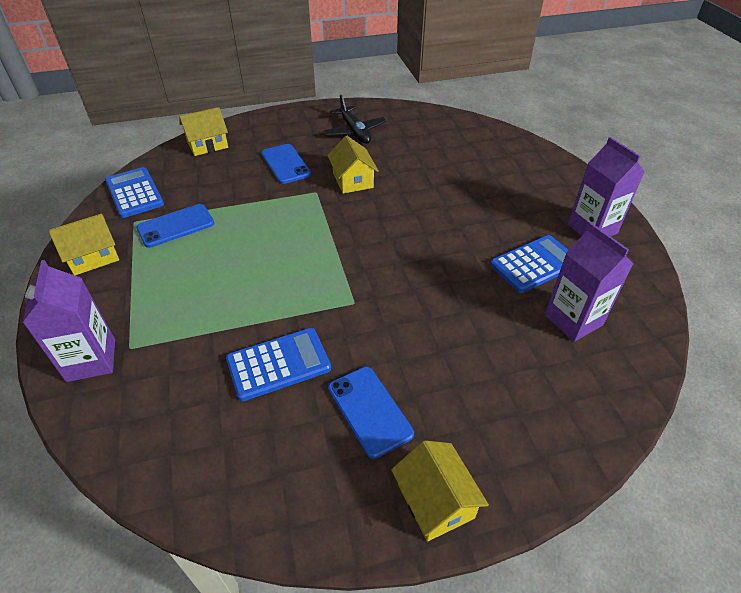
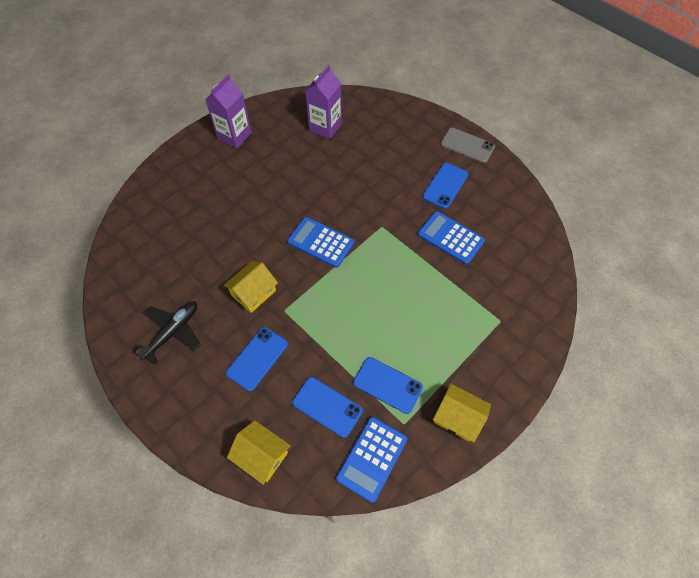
camera: 120 degrees left, 15 degrees up
(91, 360) = (523, 334): purple carton -> none
(202, 185) = (327, 406): none -> blue phone
(435, 501) = (467, 145): yellow house -> grey phone
(534, 264) = (288, 154): blue calculator -> blue calculator (320, 242)

